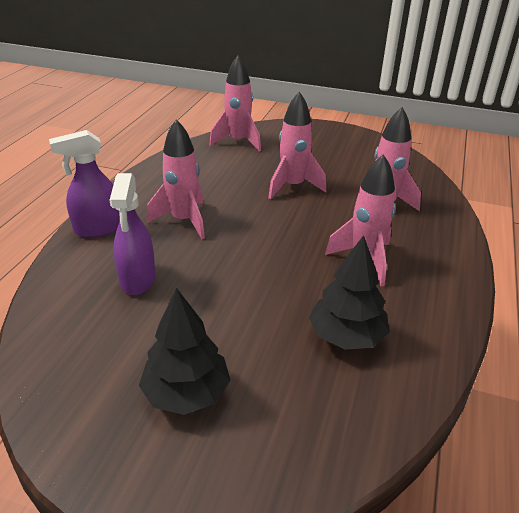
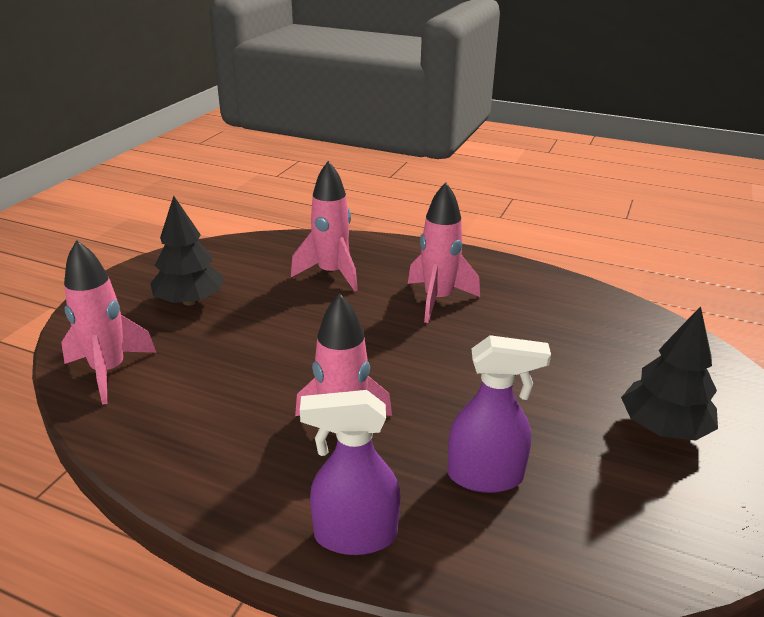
camera: 85 degrees left, 5 degrees down
(98, 229) = (354, 535): purple spray bottle -> purple spray bottle turned 105 degrees clockwise
(293, 186) = (273, 331): pink rocket -> none
(347, 336) = (556, 324): black tree -> black tree (190, 301)

